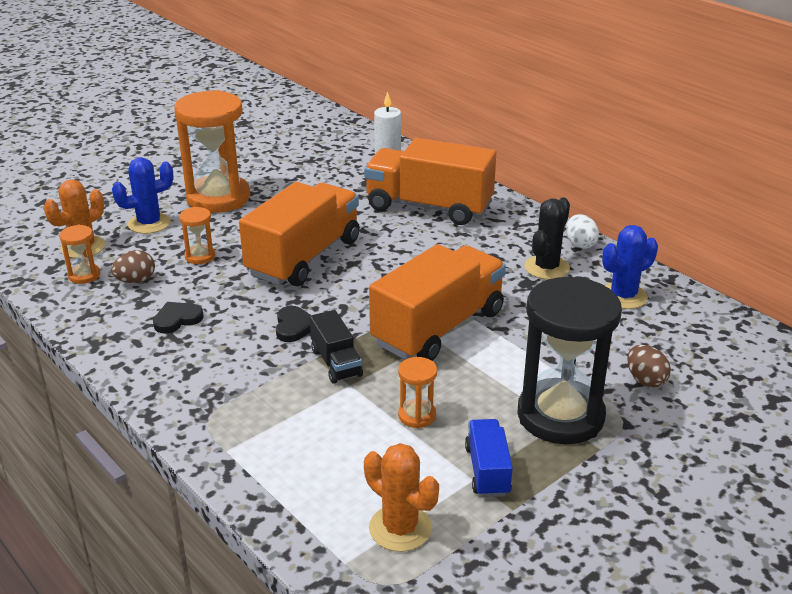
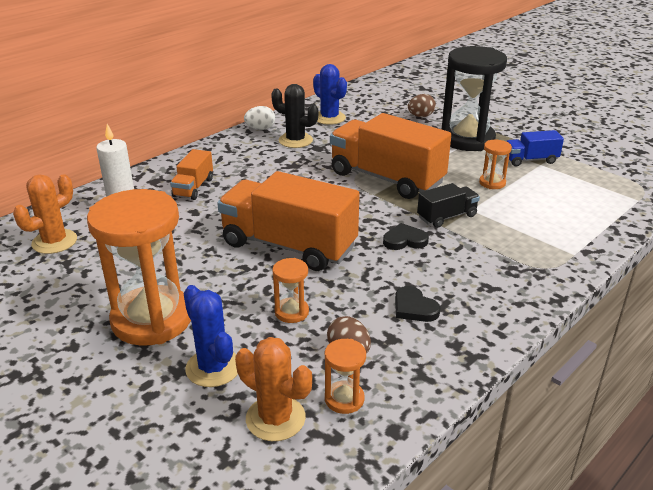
camera: 95 degrees left, 0 degrees up
(400, 528) = (597, 184): orange cactus -> orange cactus (54, 242)
(429, 207) = (193, 188): orange truck -> orange truck, size x0.48

